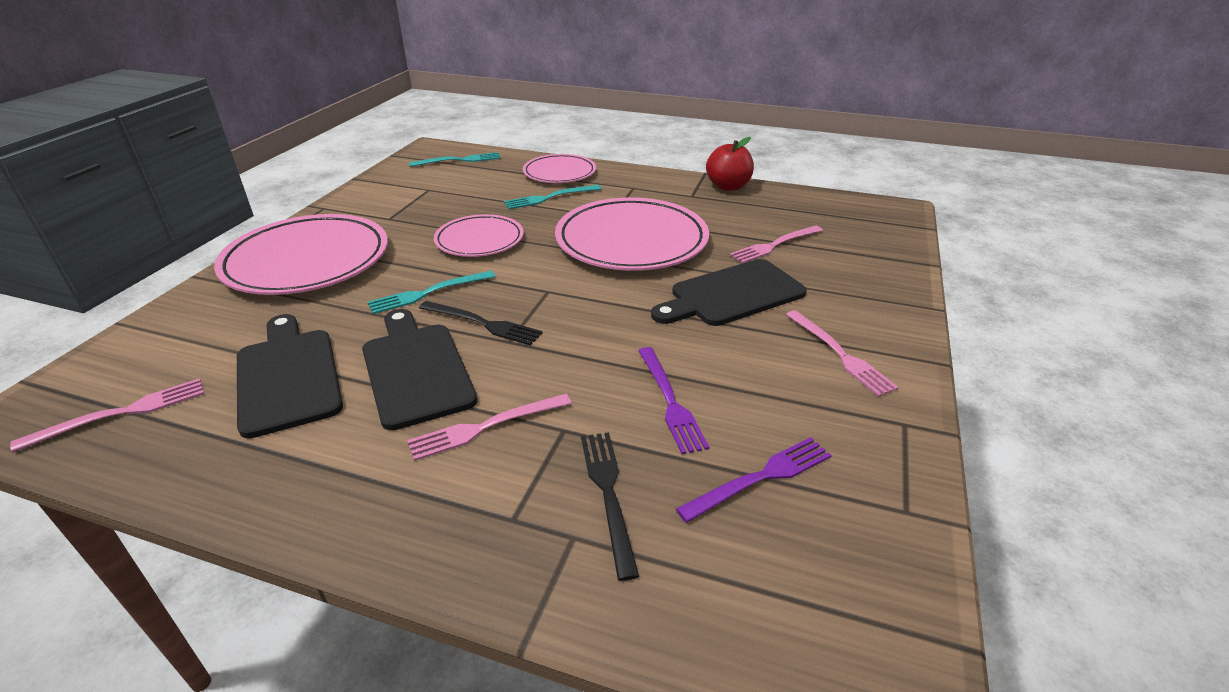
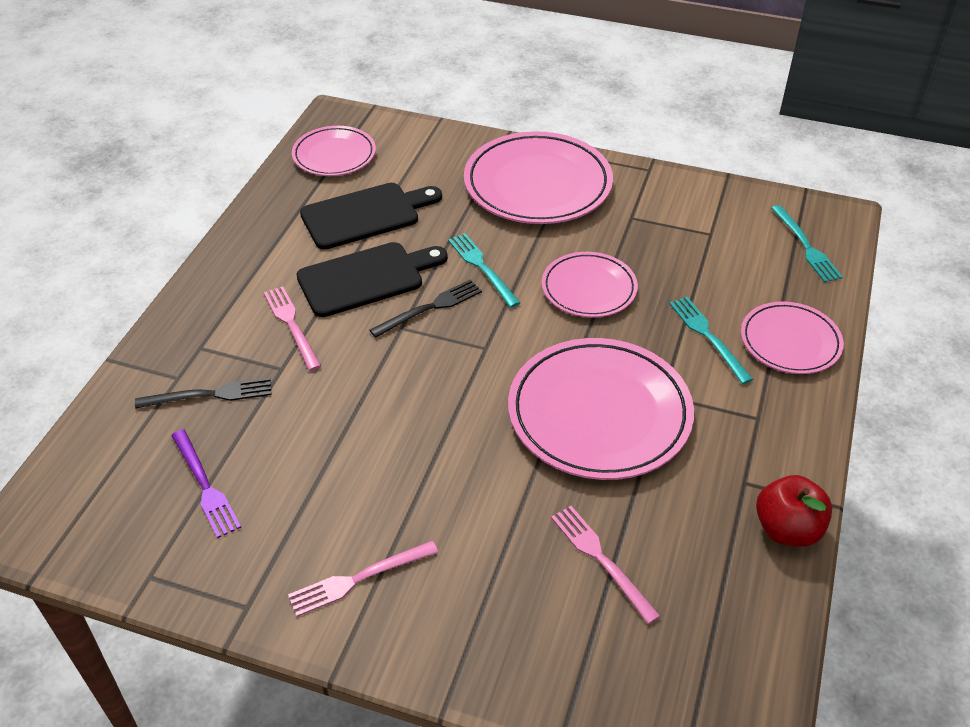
camera: 90 degrees right, 10 degrees up
(121, 413) = (334, 155): pink fork -> pink plate
(482, 323) = (430, 308): black fork -> black fork turned 150 degrees counterclockwise
(670, 401) = (305, 434): purple fork -> none
(732, 294) = (478, 499): black cutting board -> none

